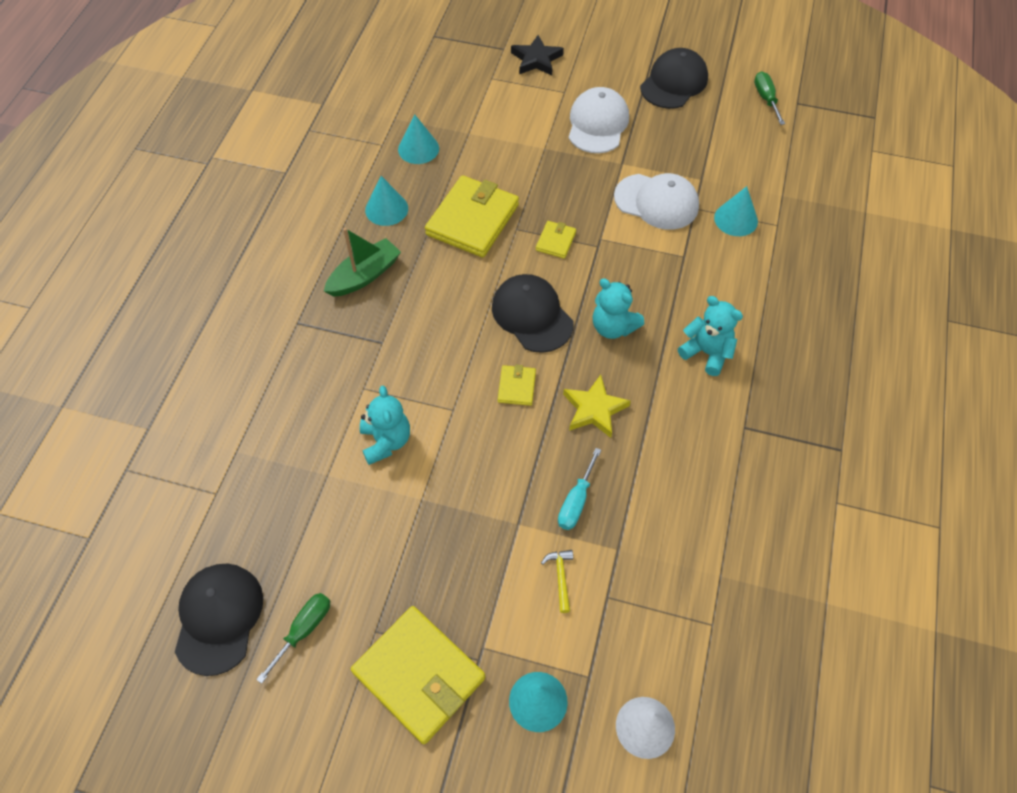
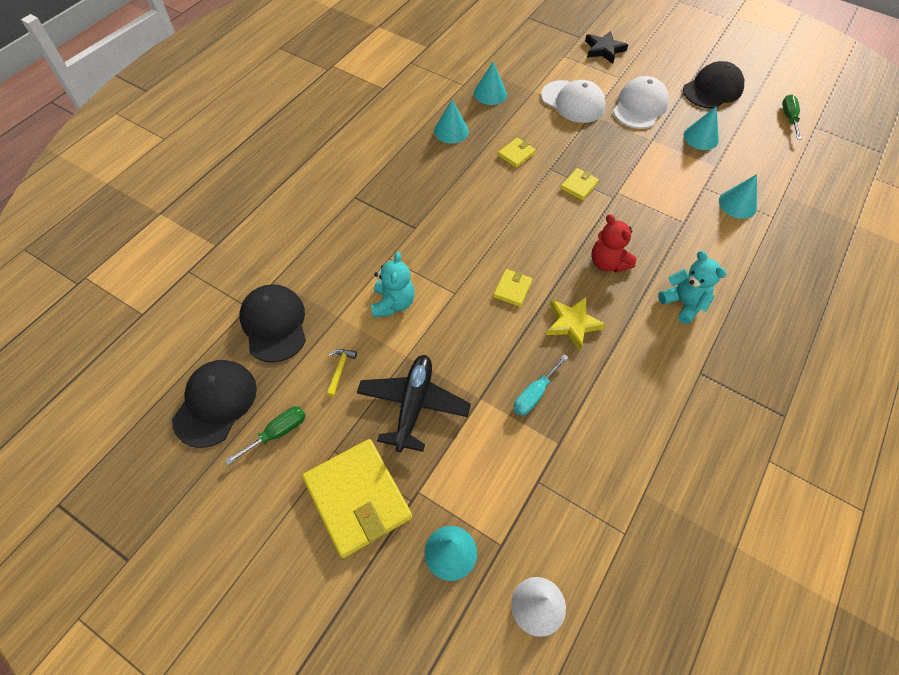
camera: 15 degrees right, 0 degrees up
(364, 276) = (417, 175): green boat -> none
(447, 553) = (413, 405): none -> black plane
(472, 220) = (516, 154): yellow wallet -> yellow wallet, size x0.46
(532, 315) = (542, 237): black cap -> black cap (274, 324)
(560, 577) = (502, 453): yellow hammer -> yellow hammer (340, 370)
(613, 327) = (607, 263): turquoise teddy bear -> red teddy bear
(656, 202) = (672, 175): white cap -> white cap (573, 102)
(676, 147) = (701, 137): none -> turquoise cone

